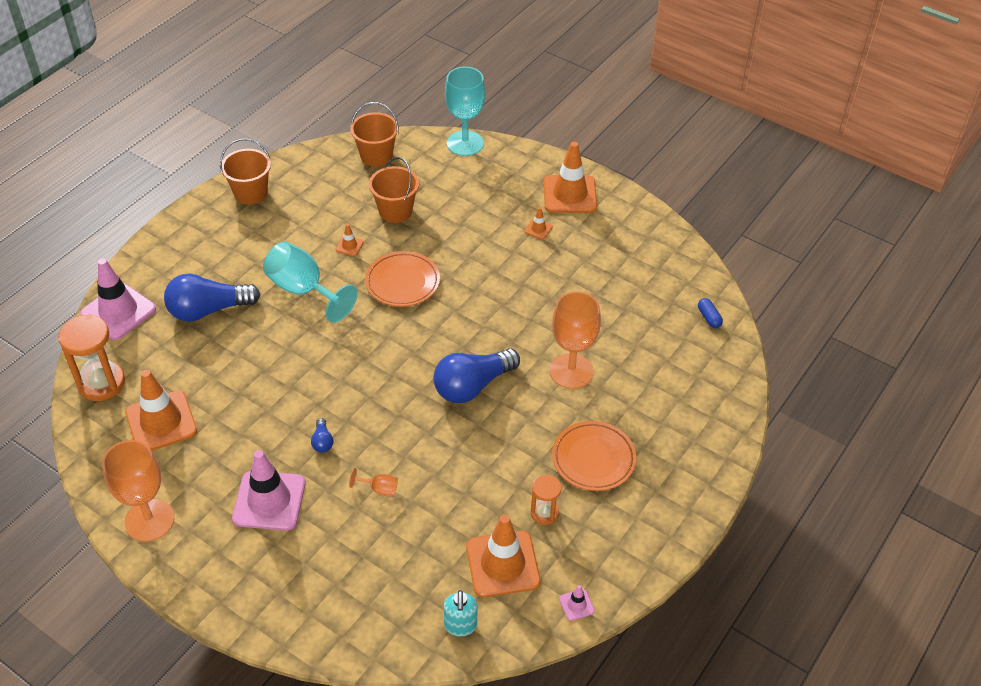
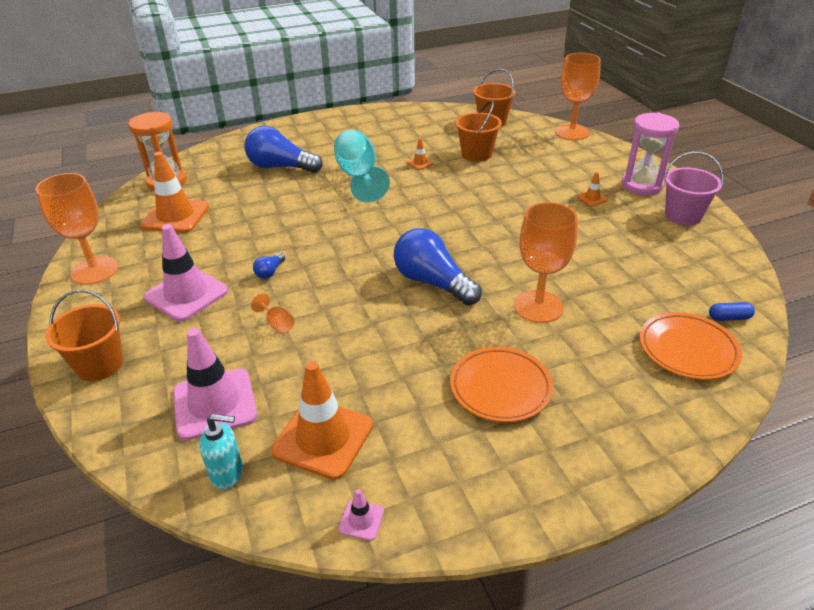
camera: 35 degrees right, 10 degrees down
(118, 311) = (224, 150): pink traffic cone -> pink traffic cone (215, 404)
(250, 193) = (379, 117): orange bucket -> orange bucket (99, 365)
(402, 282) = (440, 196): orange plate -> orange plate (687, 349)
(460, 626) = (228, 474): turquoise soap dispenser -> turquoise soap dispenser turned 120 degrees counterclockwise
(465, 143) = (571, 132): turquoise goblet -> orange goblet
(472, 386) = (433, 282): blue light bulb -> blue light bulb turned 45 degrees clockwise
(544, 513) = (407, 412): orange hourglass -> none
(570, 194) = (642, 185): orange traffic cone -> pink hourglass
(622, 219) = (683, 216): none -> pink bucket
(709, 317) = (729, 318): blue capsule -> blue capsule turned 75 degrees clockwise

